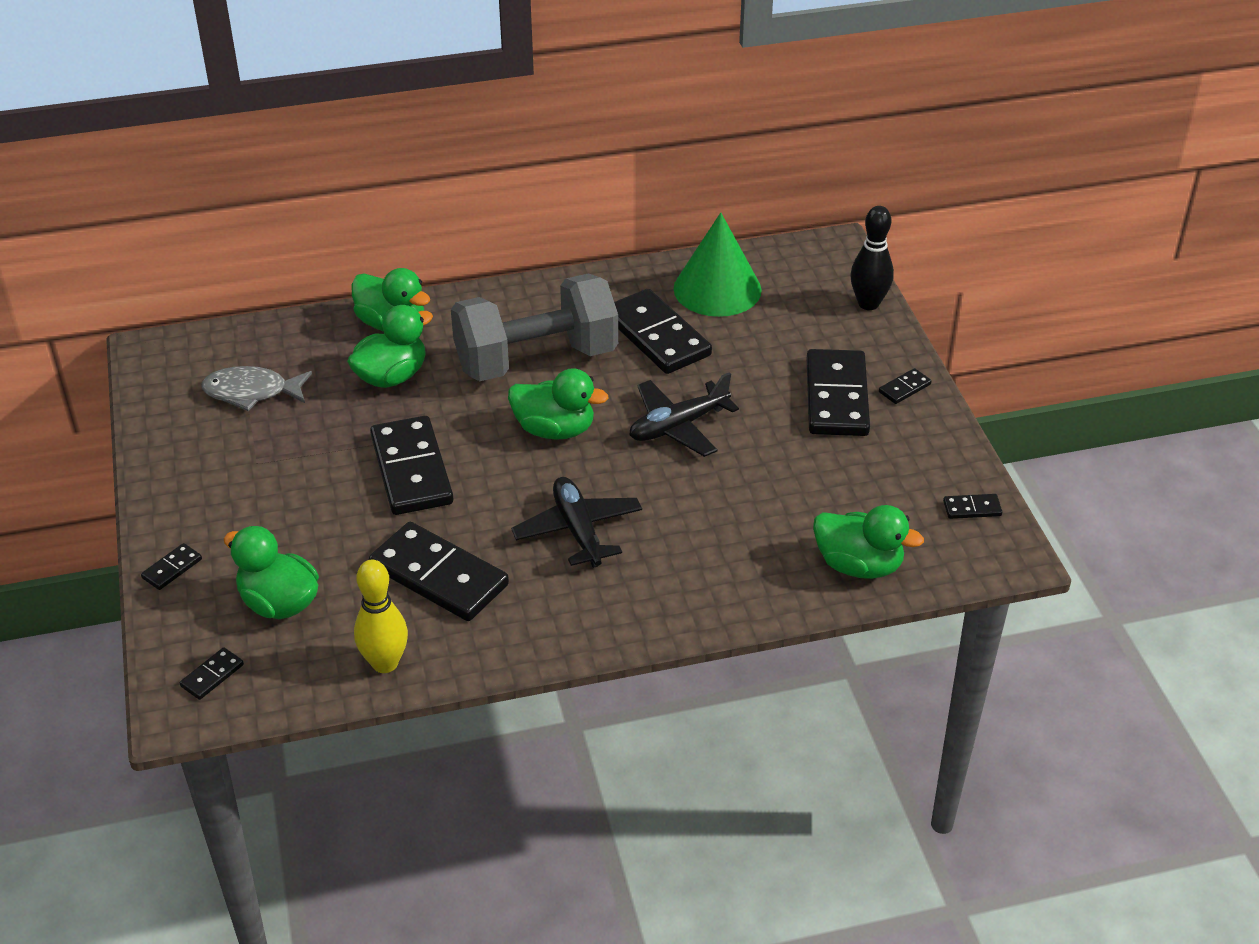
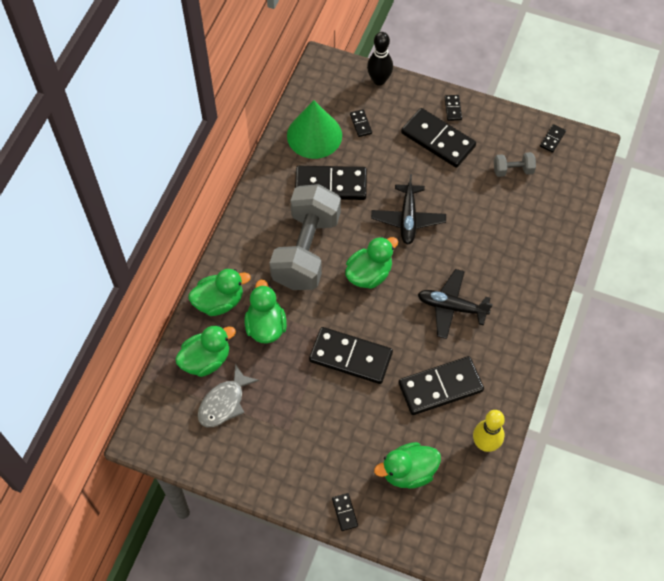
camera: 55 degrees left, 20 degrees up
(212, 675) = (440, 529): black domino -> black domino (361, 124)
(858, 565) = (557, 207): green duck -> green duck (206, 360)
(870, 491) = (513, 170): none -> grey dumbbell

